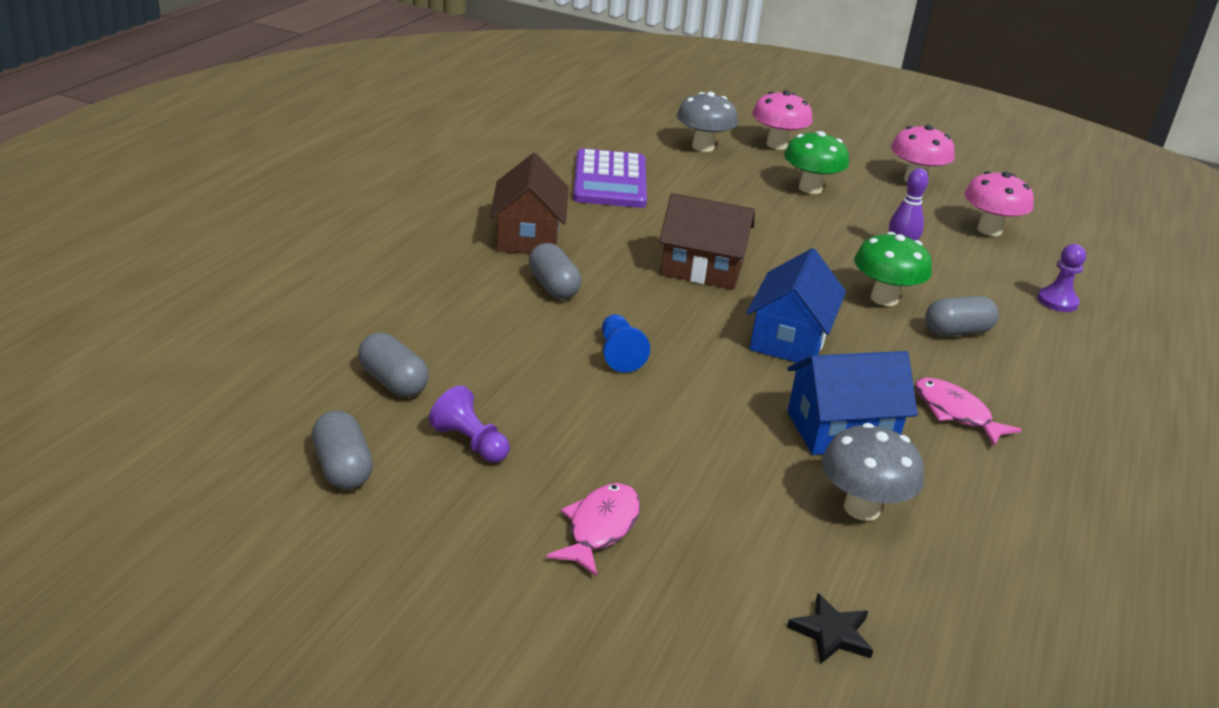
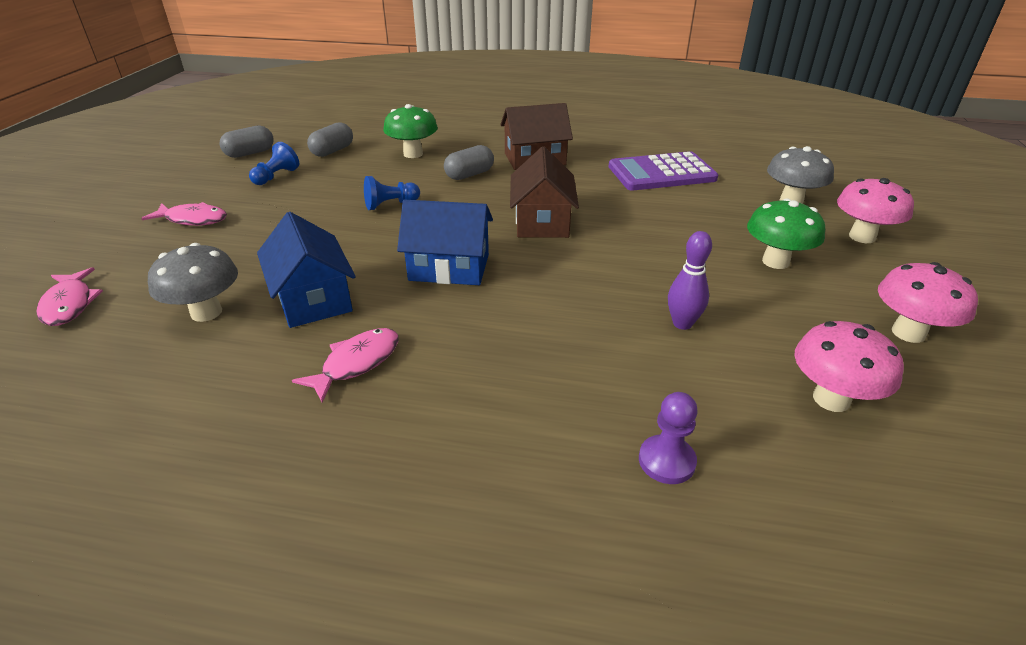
camera: 80 degrees right, 5 degrees up
(470, 443) = (276, 176): purple pawn -> blue pawn
(831, 633) = (69, 304): black star -> pink fish
(884, 298) = (561, 315): green mushroom -> green mushroom (413, 154)
(957, 331) = (522, 366): grey capsule -> none

